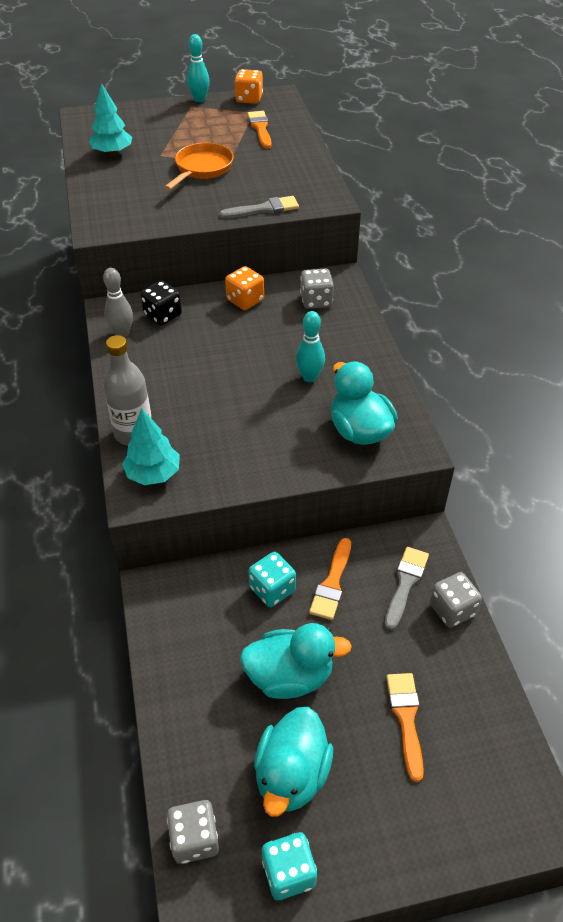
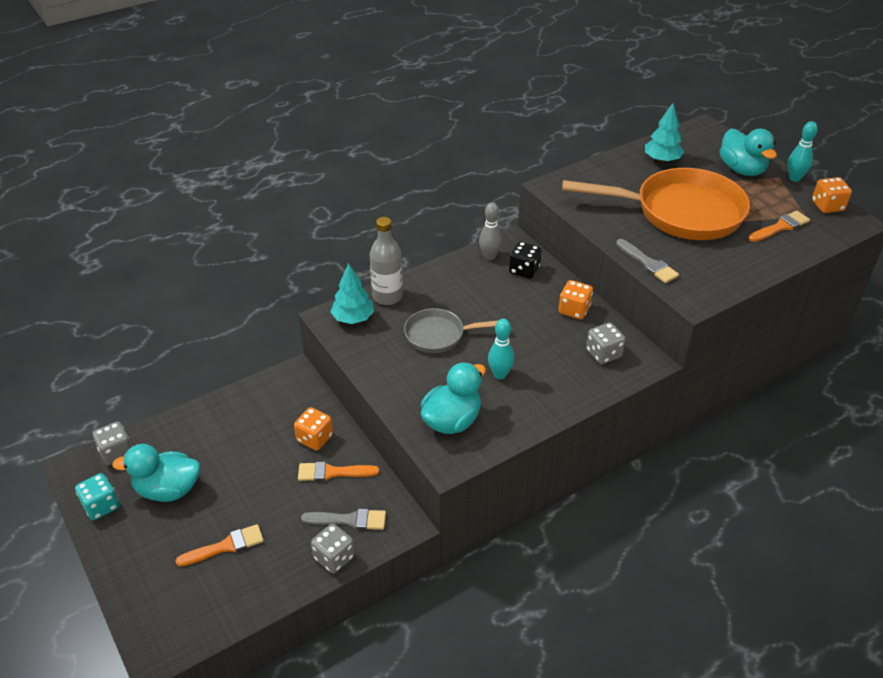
camera: 70 degrees right, 5 degrees down
(202, 169) = (680, 212): orange pan -> orange pan, size x1.92
(226, 406) = (439, 335): none -> grey pan
(272, 589) = (315, 438): turquoise dice -> orange dice
(290, 676) = (243, 468): turquoise duck -> turquoise duck (742, 169)

